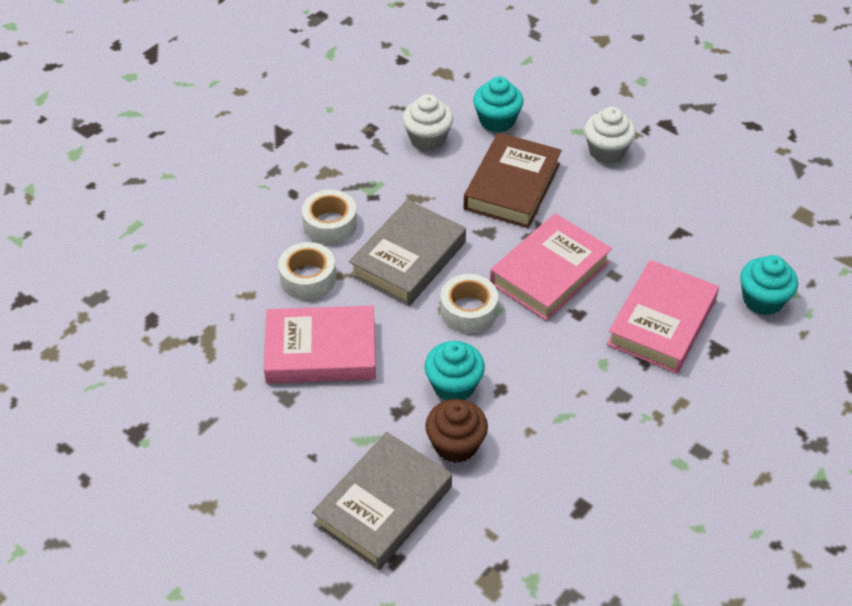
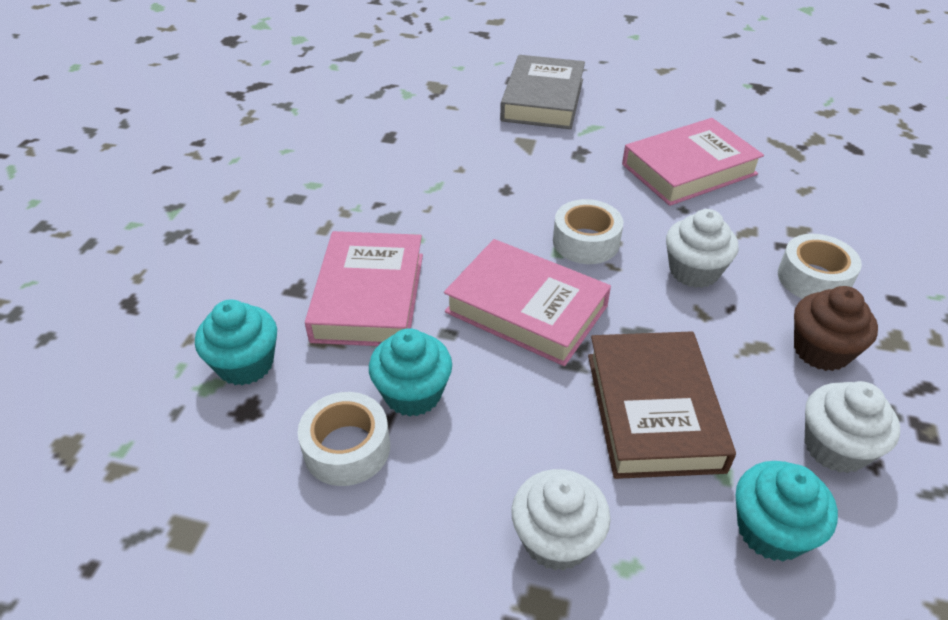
camera: 155 degrees right, 5 degrees down
(308, 278) = (769, 220): white tape -> white tape (347, 448)
(408, 258) = (694, 271): grey book -> white cupcake
(454, 385) = (550, 180): turquoise cupcake -> turquoise cupcake (413, 394)
(456, 444) = (516, 144): brown cupcake -> brown cupcake (821, 350)
(550, 273) = (526, 309): pink book -> pink book turned 75 degrees counterclockwise

